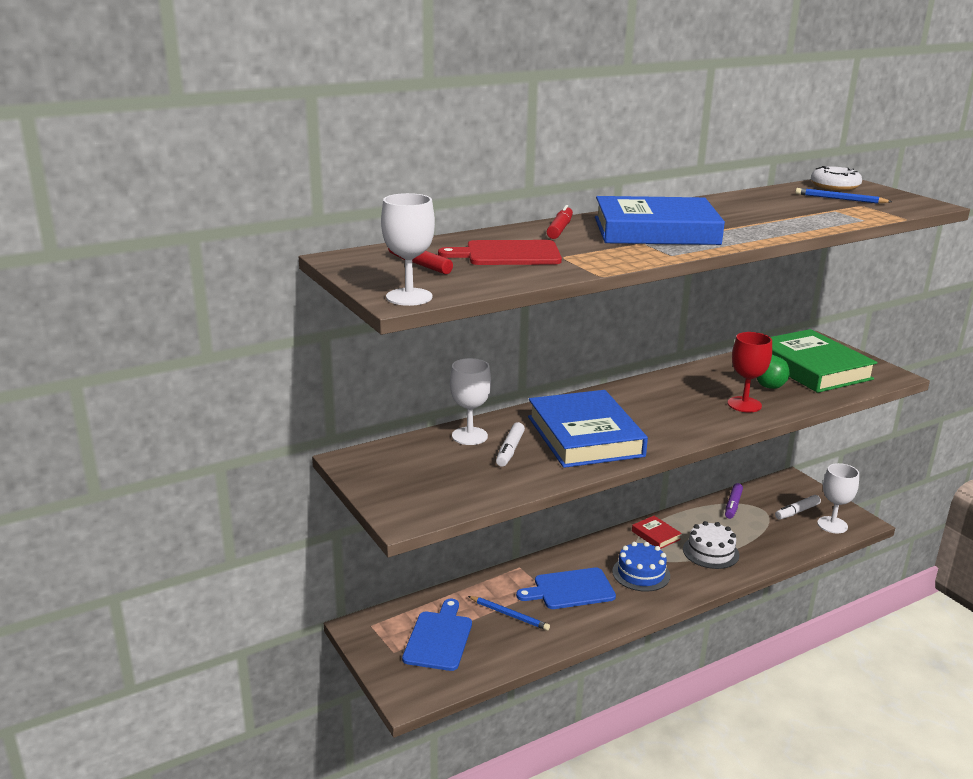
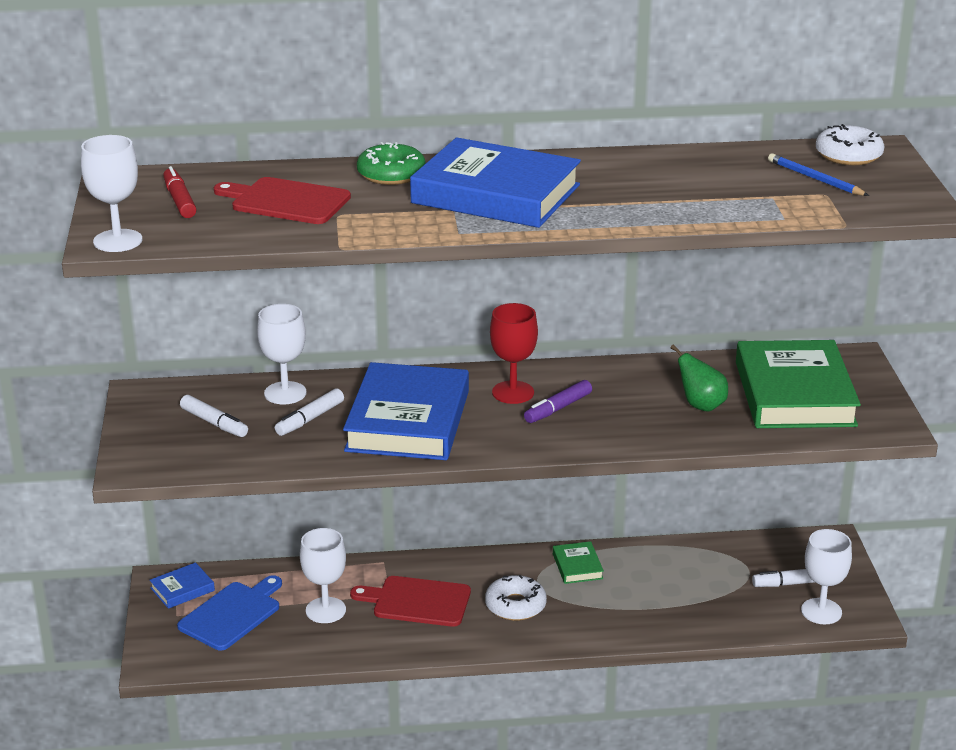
camera: 25 degrees right, 5 degrees up
(381, 630) = (182, 589): none -> blue book
(437, 469) = (214, 423): none -> white marker
(509, 615) = (325, 610): blue pencil -> white goblet
(560, 229) = (391, 174): red marker -> green donut
(570, 589) = (417, 601): blue cutting board -> red cutting board
(641, 573) = (515, 605): blue cake -> white donut
(655, 535) = (577, 566): red book -> green book
(710, 552) = (625, 603): white cake -> none
(733, 505) = (714, 554): purple marker -> purple marker (558, 408)
(744, 404) = (642, 423): red goblet -> red goblet (513, 392)

